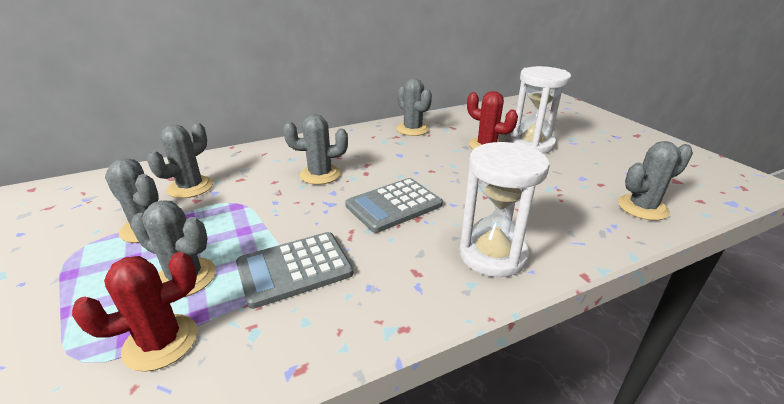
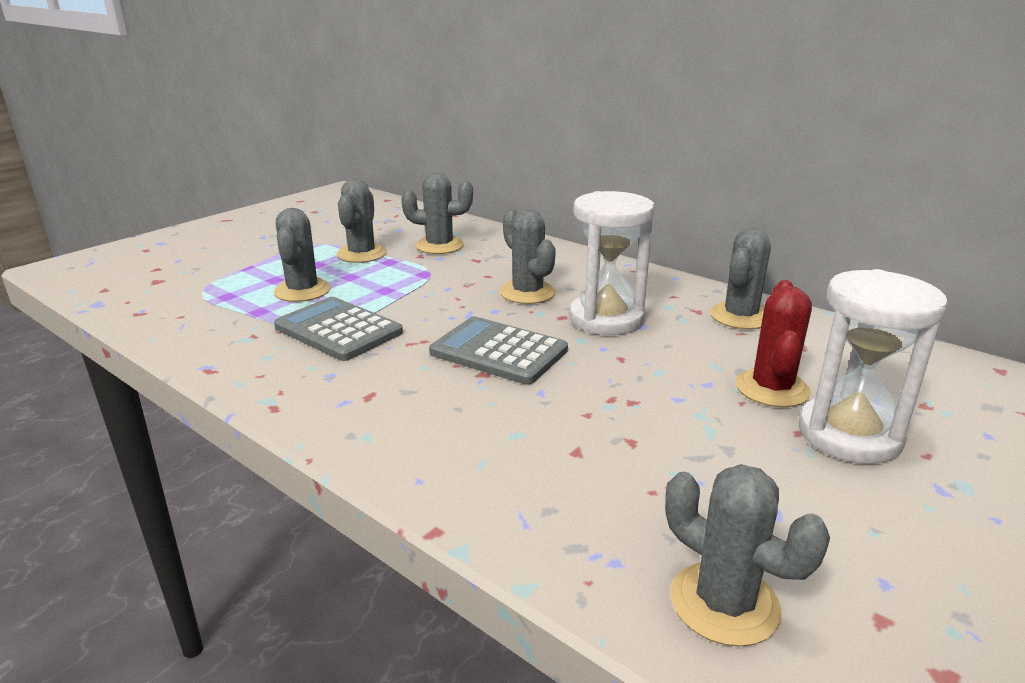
camera: 65 degrees right, 5 degrees down
(161, 342) = (225, 308): red cactus -> none
(492, 255) = (435, 442): white hourglass -> white hourglass (606, 319)

